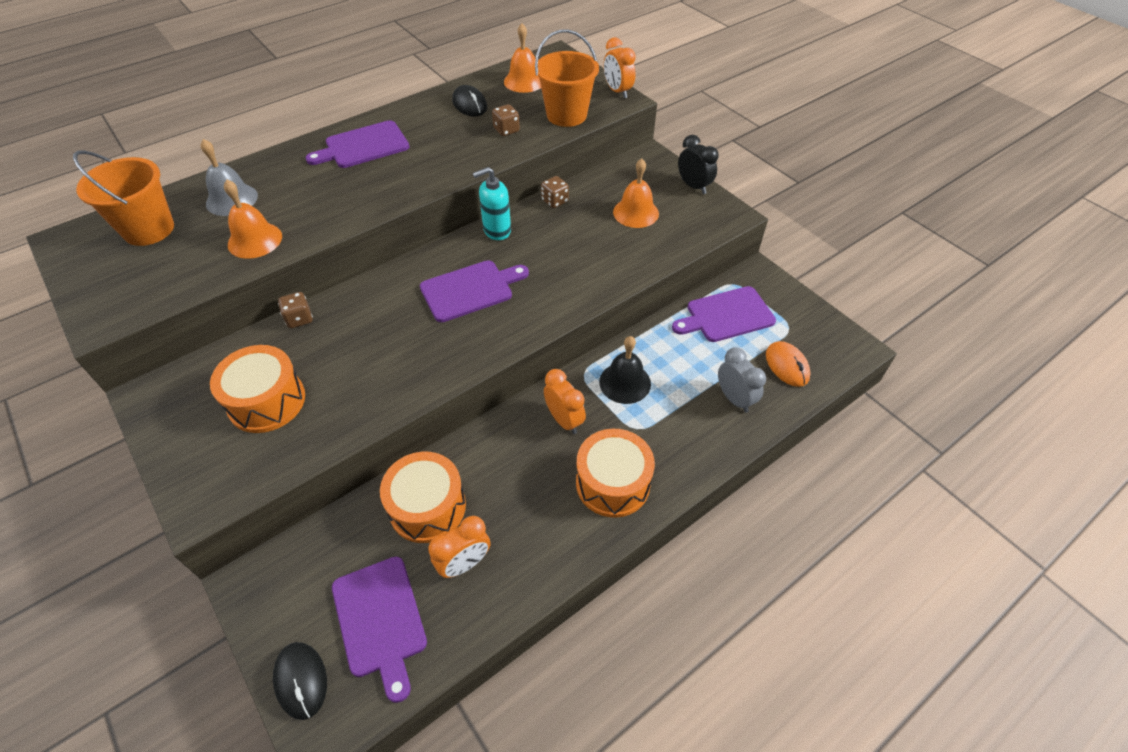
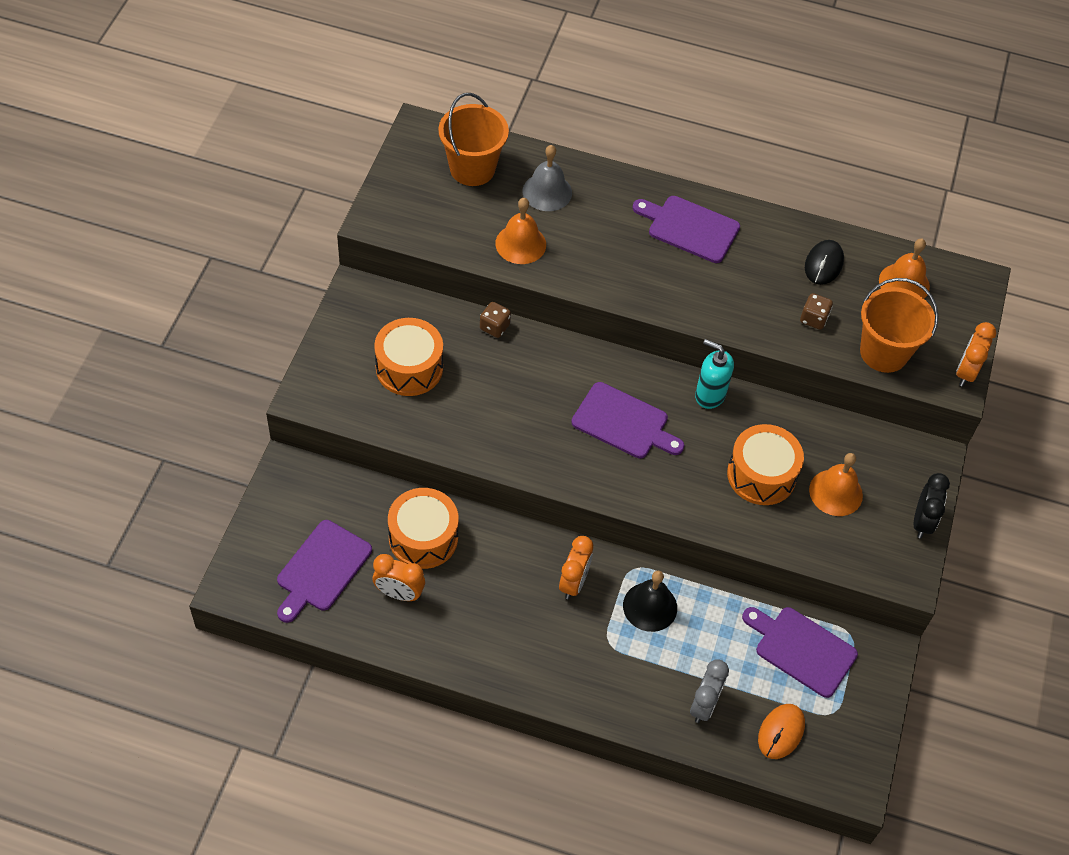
camera: 50 degrees right, 5 degrees up
(301, 680) = (253, 552): black mouse -> none
(555, 201) = (790, 416): brown dice -> none
(612, 483) = (542, 654): orange drum -> orange drum (761, 475)

